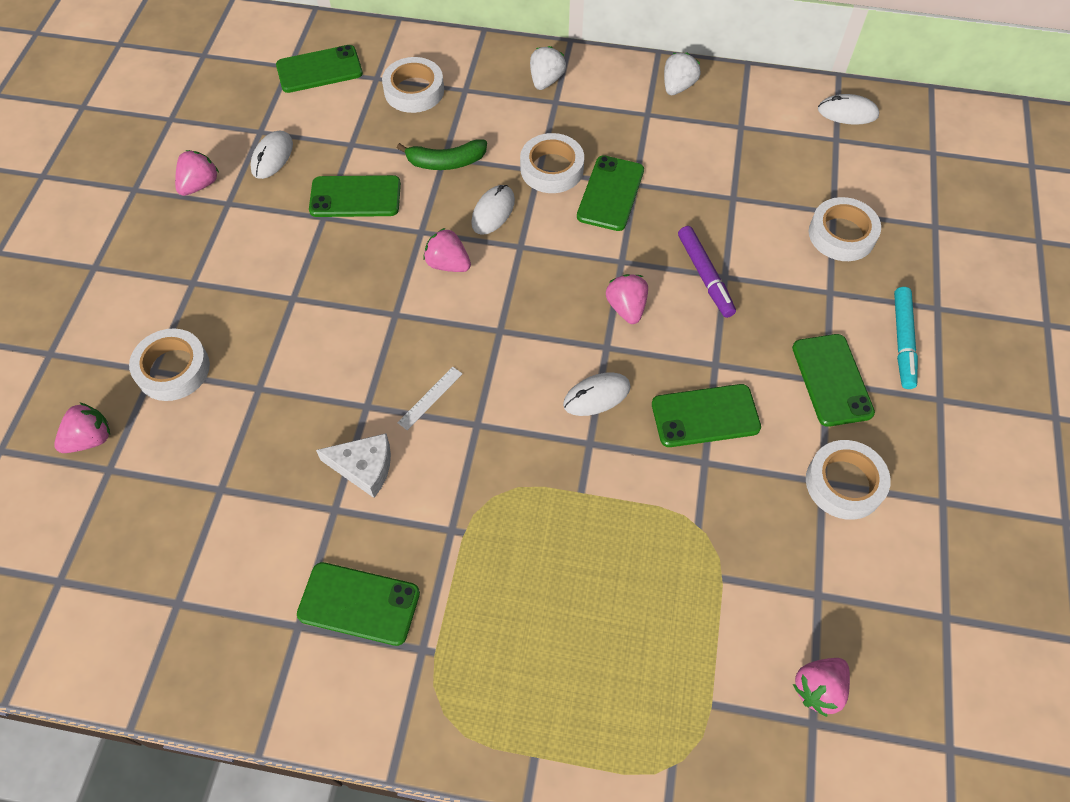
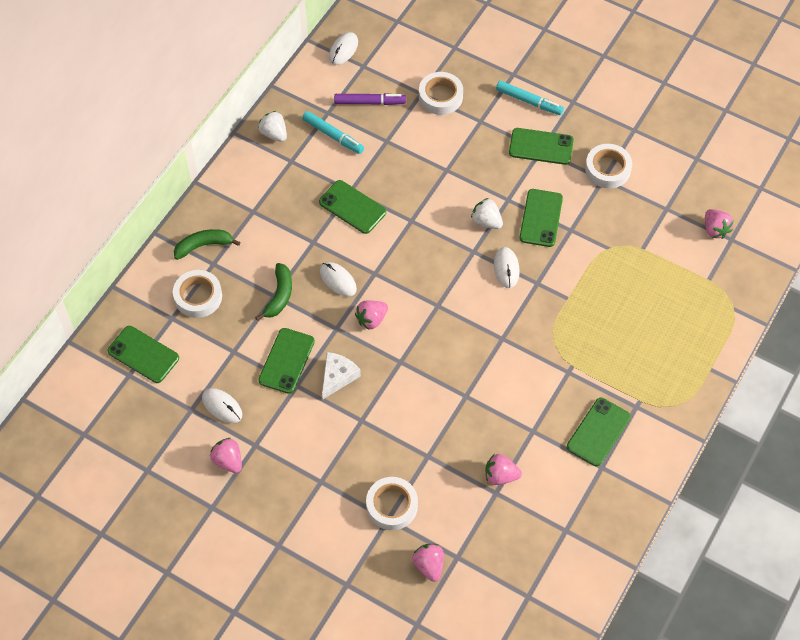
camera: 70 degrees left, 0 degrees up
(319, 69) = (143, 354): green phone -> green phone turned 60 degrees counterclockwise
(364, 467) = (509, 408): white cheese -> white cheese (337, 376)
(430, 398) = (473, 358): white ruler -> none
(486, 74) = (203, 245): none -> green banana
(546, 81) = (229, 210): white strawberry -> white strawberry (486, 221)
(552, 169) = (315, 234): white tape -> none
(626, 308) = (448, 230): pink strawberry -> pink strawberry (500, 476)
(705, 276) = (441, 180): purple marker -> purple marker (370, 102)
(708, 142) = (333, 136): none -> turquoise marker

